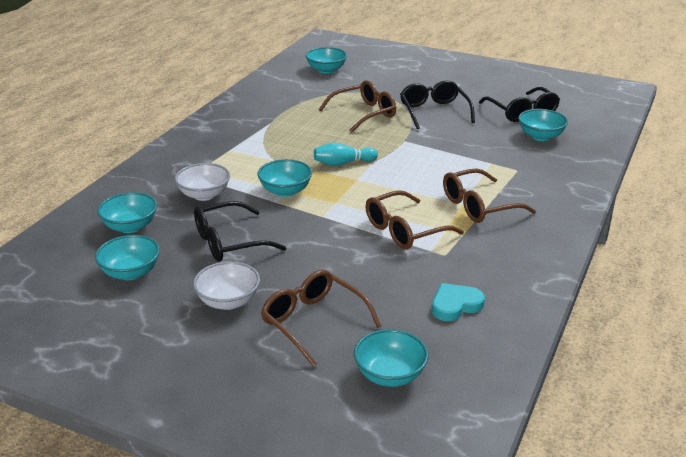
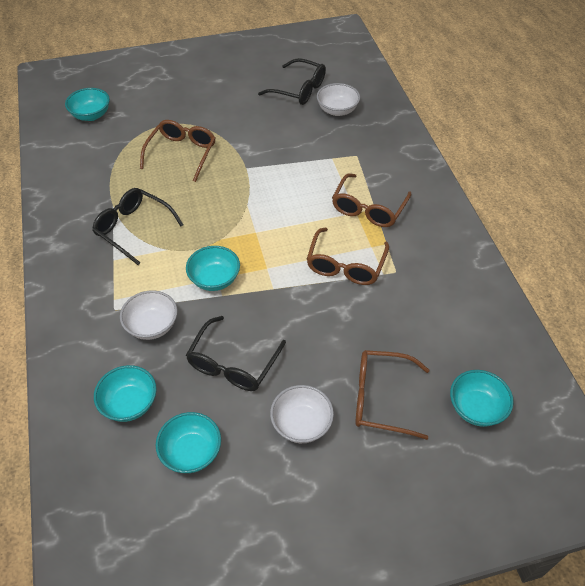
camera: 40 degrees left, 20 degrees up
(343, 163) = (226, 220): turquoise bowling pin -> none
(434, 111) = (234, 122): black glasses -> black glasses (133, 228)
(455, 305) = (449, 315): turquoise heart -> none
(540, 136) = (337, 110): turquoise bowl -> white bowl

